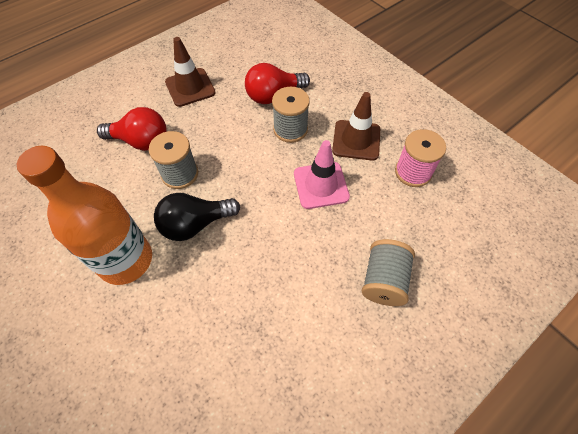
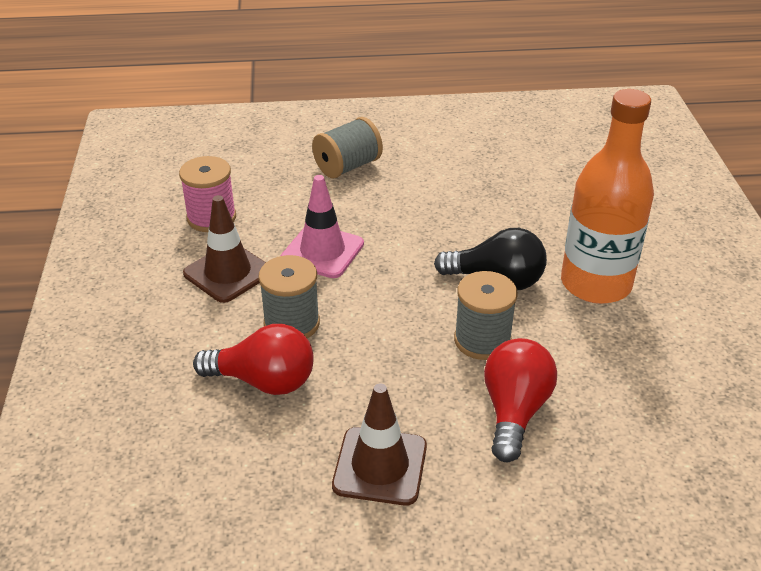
camera: 145 degrees left, 20 degrees down
(141, 141) = (514, 411): red light bulb -> red light bulb turned 60 degrees clockwise

